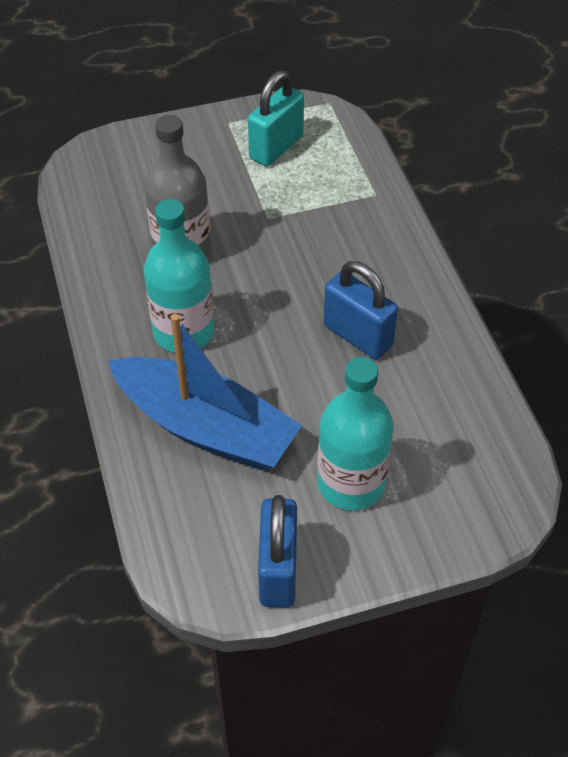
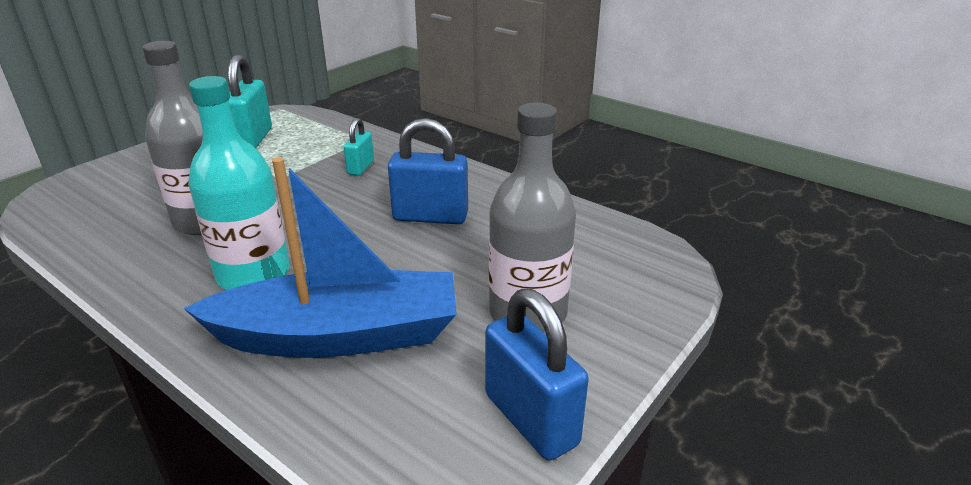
camera: 35 degrees left, 20 degrees down
(344, 237) = (360, 168): none -> turquoise padlock
(351, 483) = (528, 313): turquoise bottle -> grey bottle

